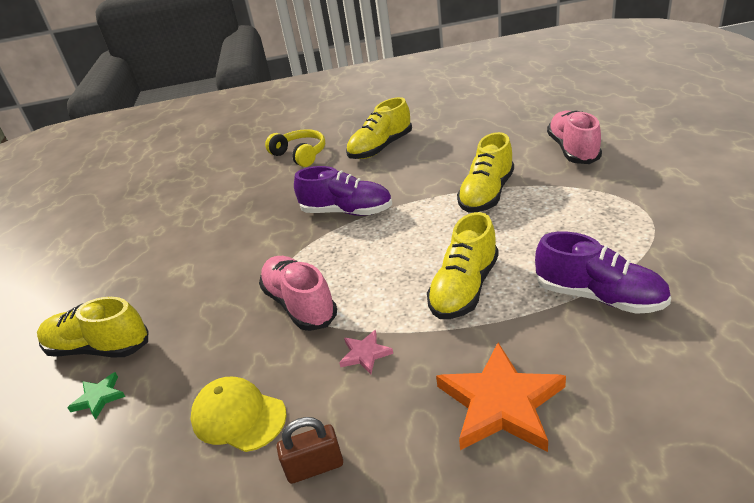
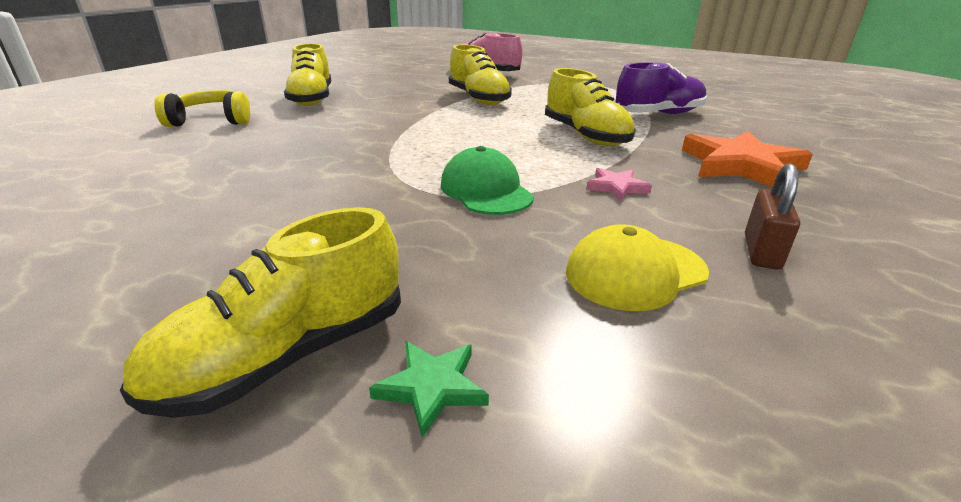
camera: 60 degrees left, 5 degrees down
(300, 304) = (486, 190): pink shoe -> green cap
(347, 212) = (377, 134): purple shoe -> none

